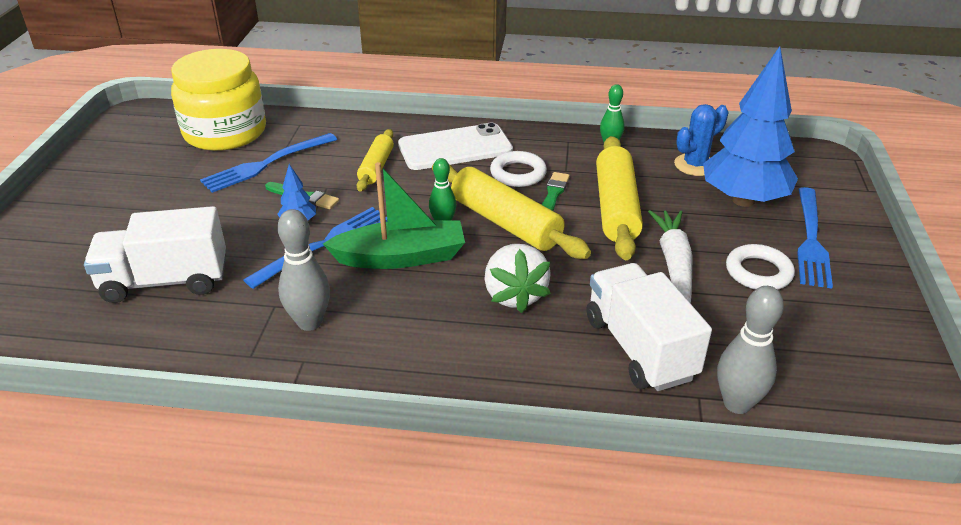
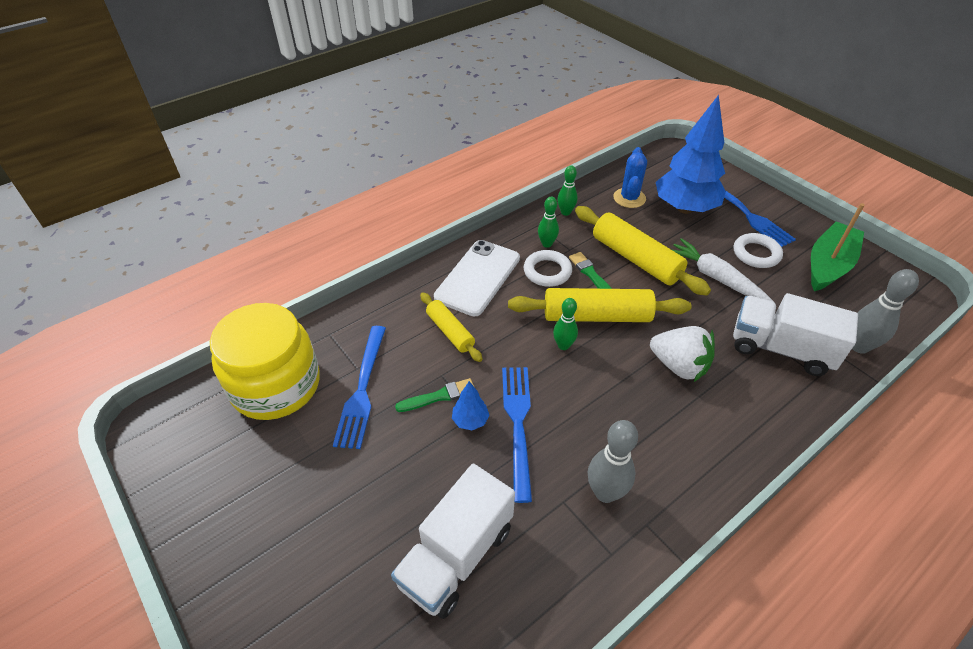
camera: 45 degrees left, 10 degrees up
(401, 257) = (579, 392): green boat -> green boat (828, 265)
(552, 156) = (547, 244): none -> green bowling pin

